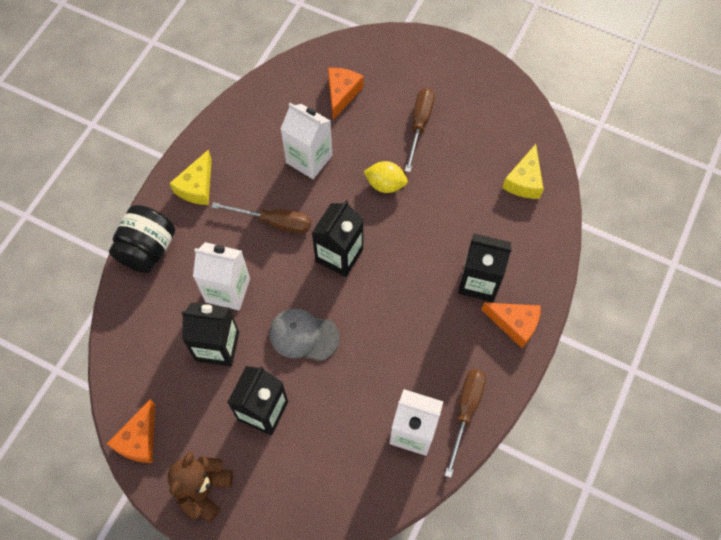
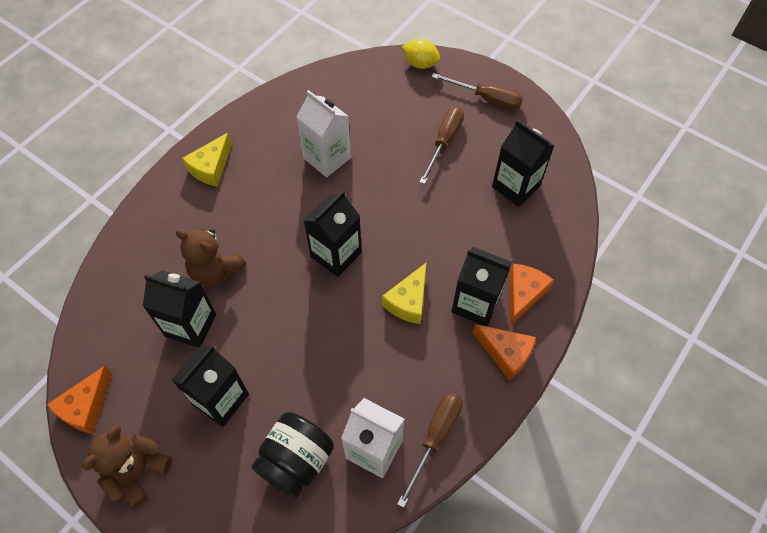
camera: 10 degrees right, 5 degrees down
(148, 249) = (147, 219): black jar -> black jar (296, 461)
(227, 290) = (215, 271): white carton -> brown teddy bear
(274, 222) = (278, 212): brown screwdriver -> brown screwdriver (486, 99)
(303, 335) = (281, 329): grey cap -> none
(342, 94) = (373, 103): orange cheese -> orange cheese (523, 294)
(385, 184) = (398, 193): yellow lemon -> yellow lemon (420, 64)
(496, 160) = (516, 186): none -> black carton
(524, 181) = (541, 210): yellow cheese -> yellow cheese (408, 301)

